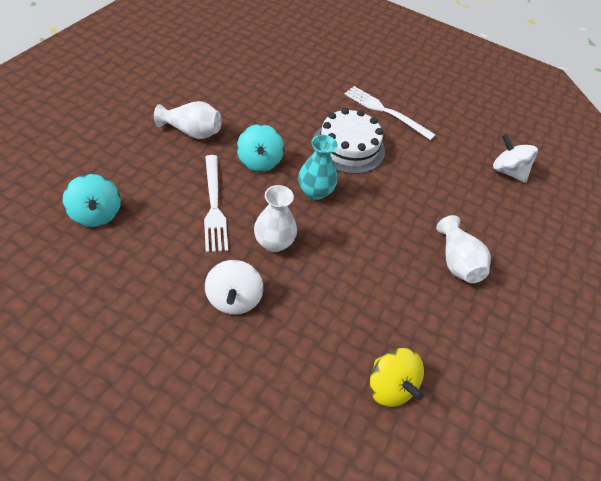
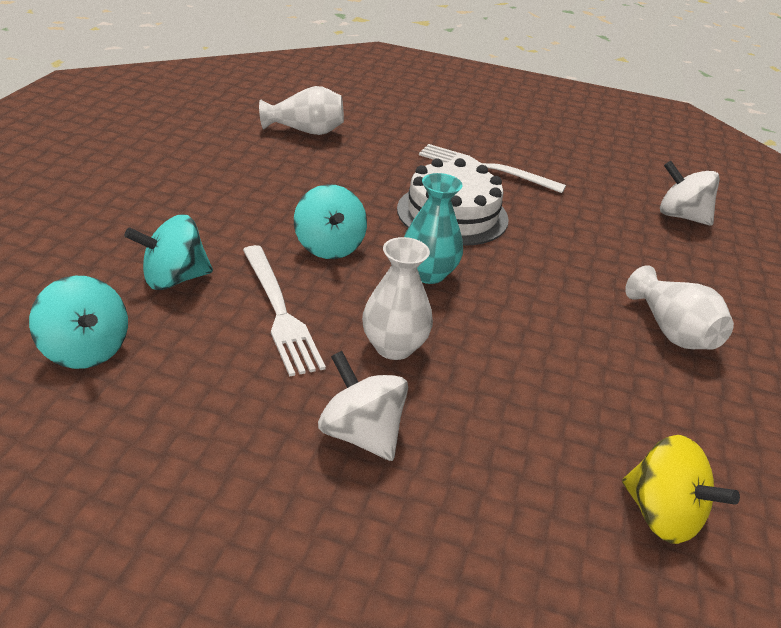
camera: 10 degrees left, 15 degrees down
(159, 171) = (174, 279): none -> turquoise spinning top
(192, 132) = (210, 222): white vase -> white vase (305, 131)
(234, 298) = (361, 434): white spinning top -> white spinning top turned 150 degrees clockwise

